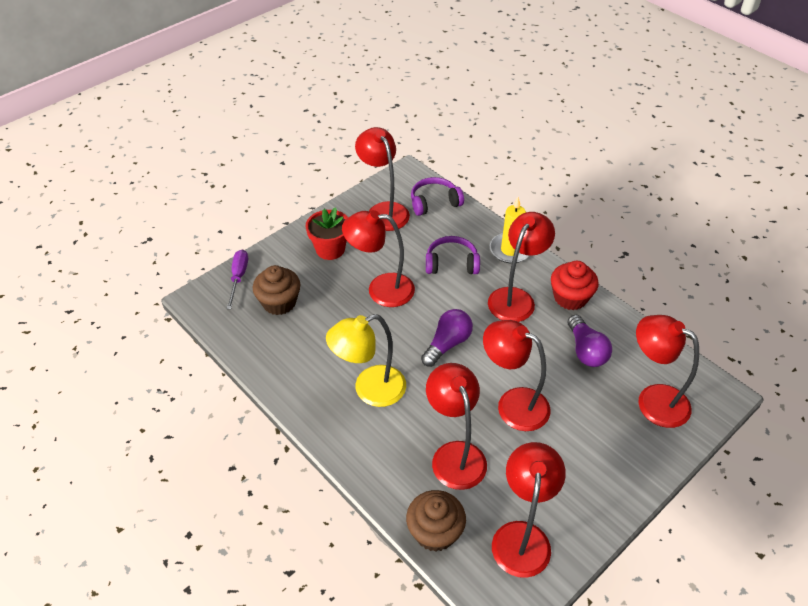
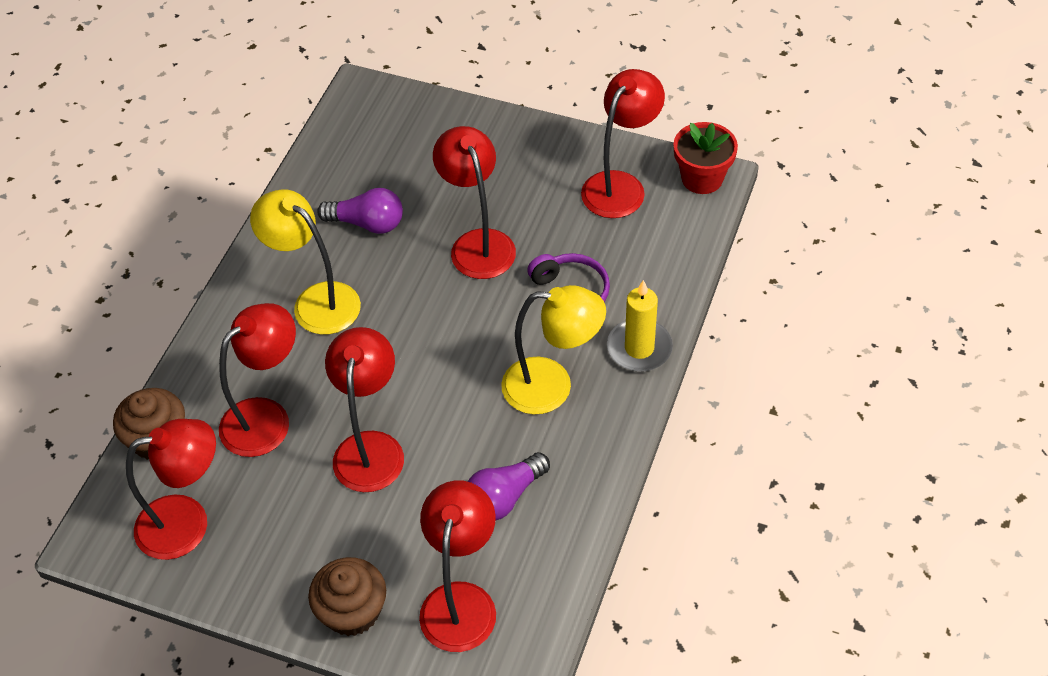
camera: 65 degrees right, 5 degrees up
(238, 277) = (413, 108): purple screwdriver -> none
(279, 302) = (398, 161): brown cupcake -> brown cupcake (352, 611)
(330, 249) = (513, 166): red flower pot -> red flower pot (702, 178)
(434, 202) = (675, 230): purple headphones -> none
(447, 344) = (428, 345): purple light bulb -> purple light bulb (367, 223)
(515, 298) = (552, 387): red lamp -> yellow lamp
(570, 297) = (592, 448): red cupcake -> none

